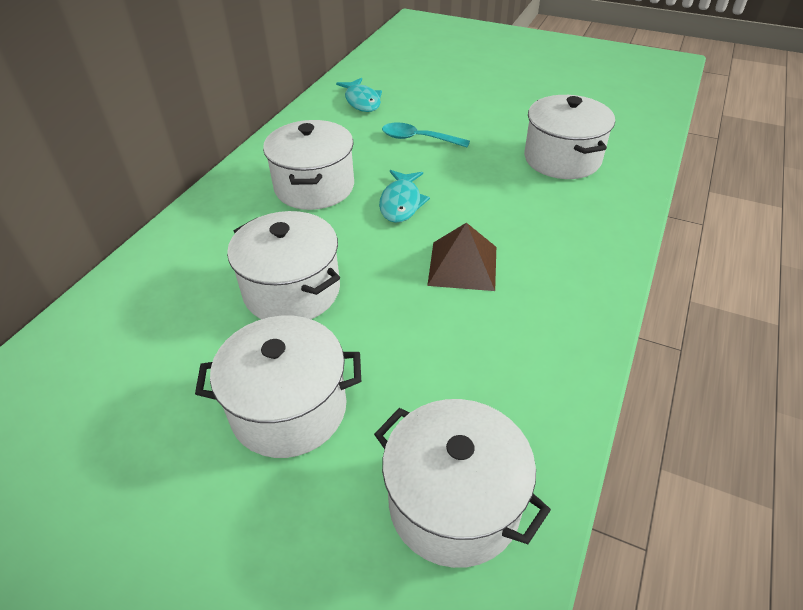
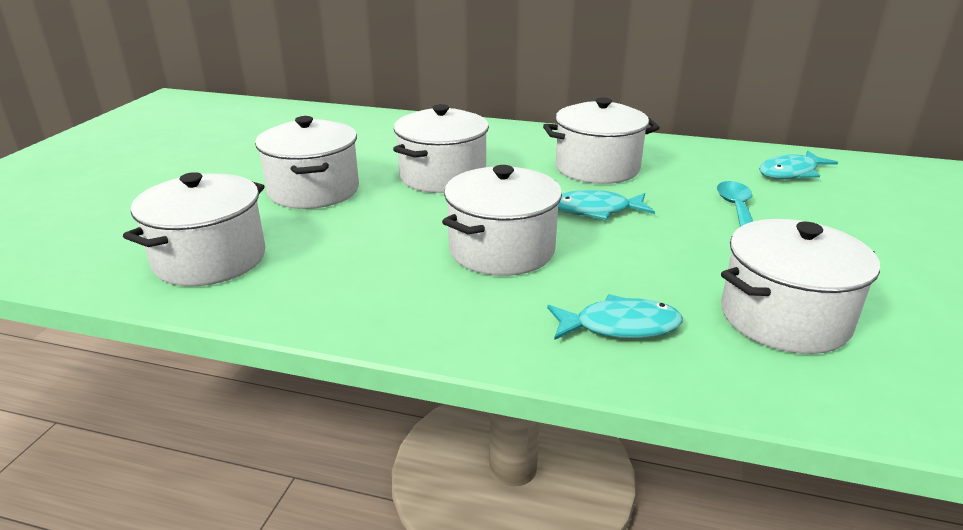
camera: 80 degrees right, 15 degrees down
(463, 265) = (501, 250): brown pyramid -> white pot
(575, 223) = (620, 326): none -> turquoise fish

